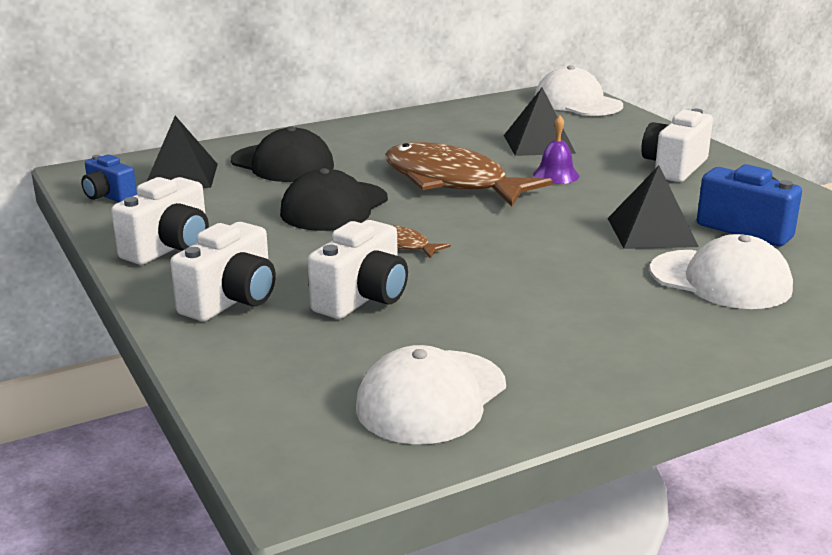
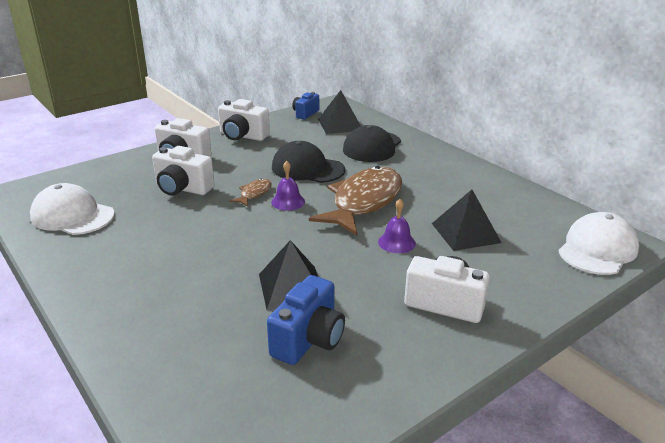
camera: 80 degrees right, 5 degrees up
(436, 224) = (288, 201): none -> purple bell
(720, 280) = (205, 318): white cap -> none

